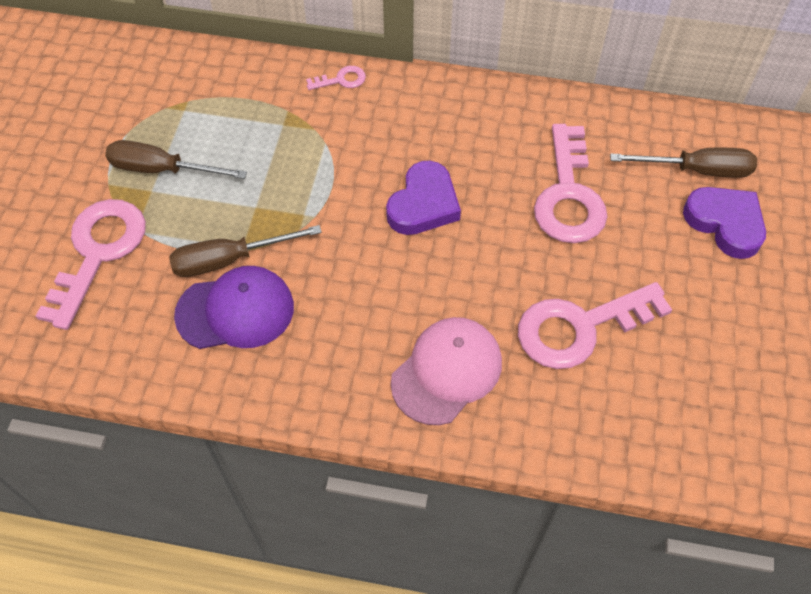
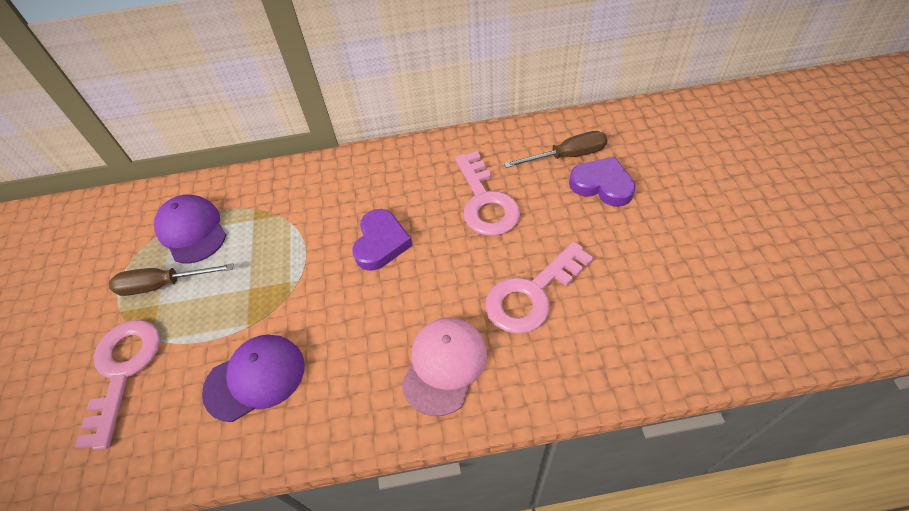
camera: 15 degrees left, 5 degrees down
(209, 115) = (192, 231): none -> purple cap
(229, 260) = (238, 337): brown screwdriver -> none
(341, 80) = (289, 174): pink key -> none

